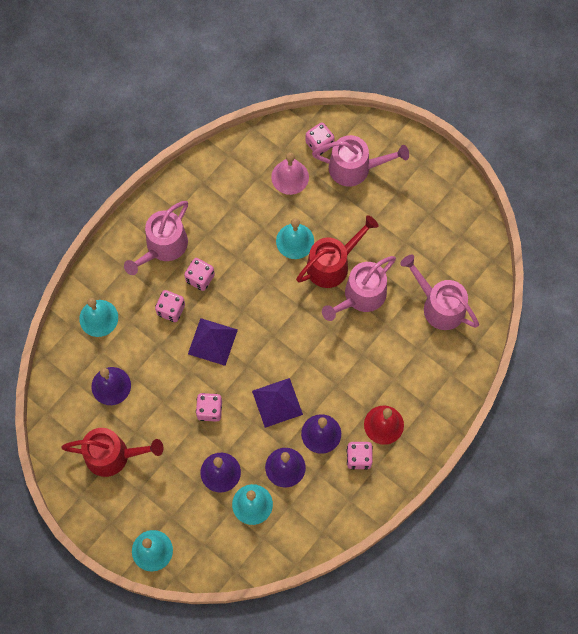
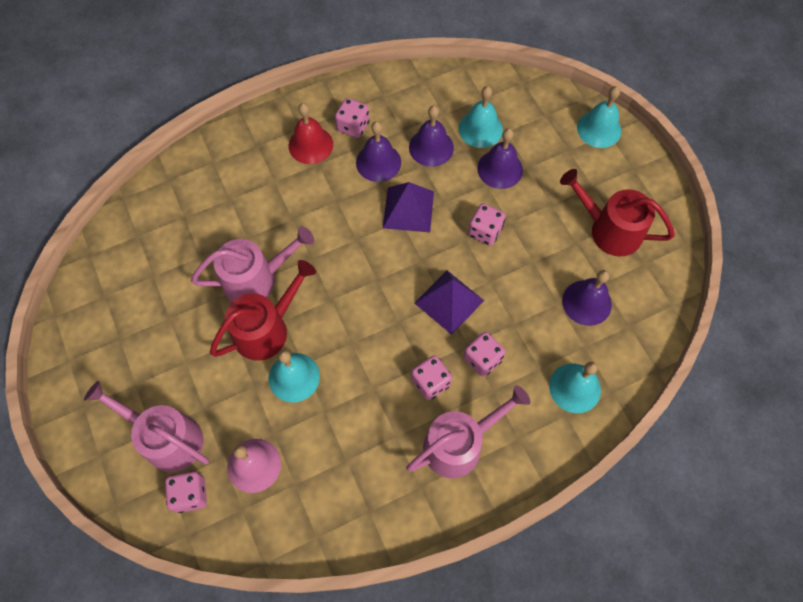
camera: 155 degrees left, 5 degrees down
(332, 264) = (266, 329): red watering can -> red watering can turned 150 degrees clockwise
(439, 305) = (179, 232): pink watering can -> none

